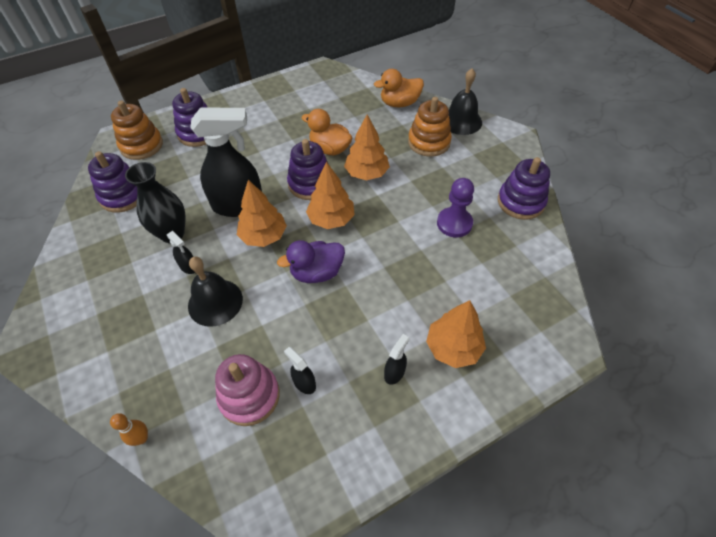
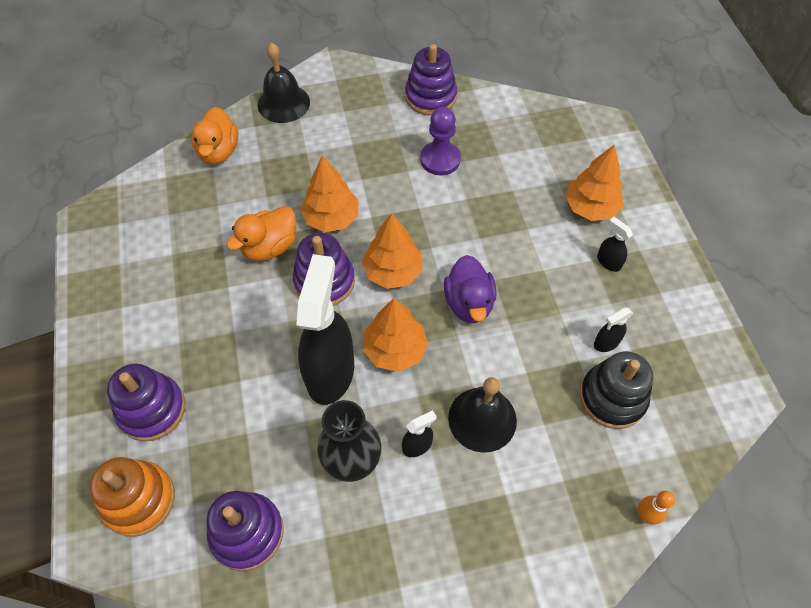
camera: 75 degrees left, 5 degrees up
(249, 396) = (612, 397): pink stacking toy -> black stacking toy
(429, 142) = (305, 144): orange stacking toy -> none

